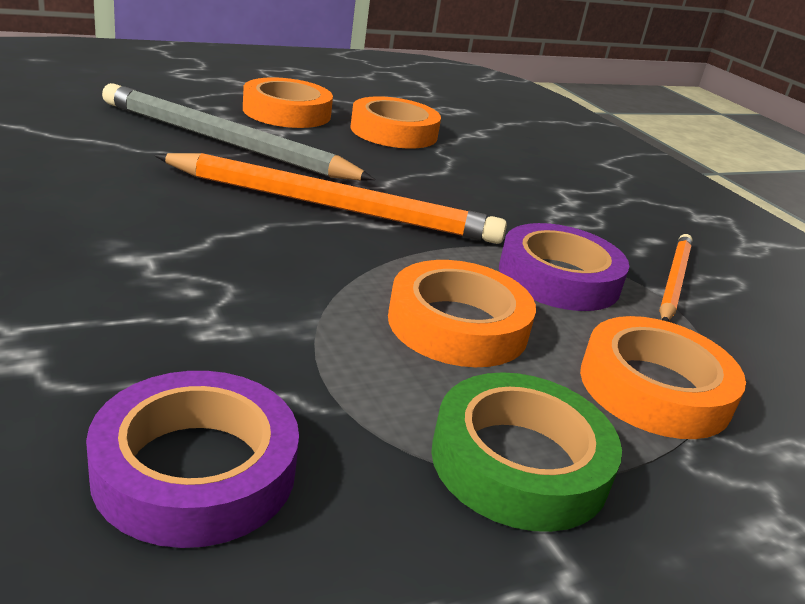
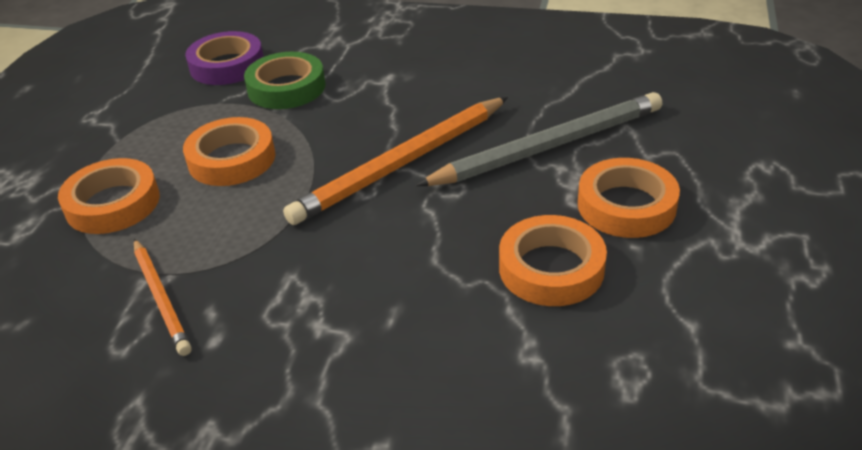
camera: 135 degrees right, 10 degrees up
(519, 462) = (139, 133): green tape -> green tape (286, 88)
(559, 278) = (227, 230): purple tape -> none

